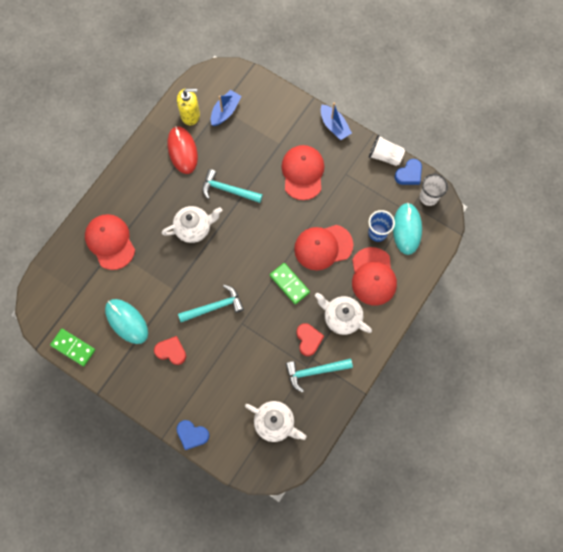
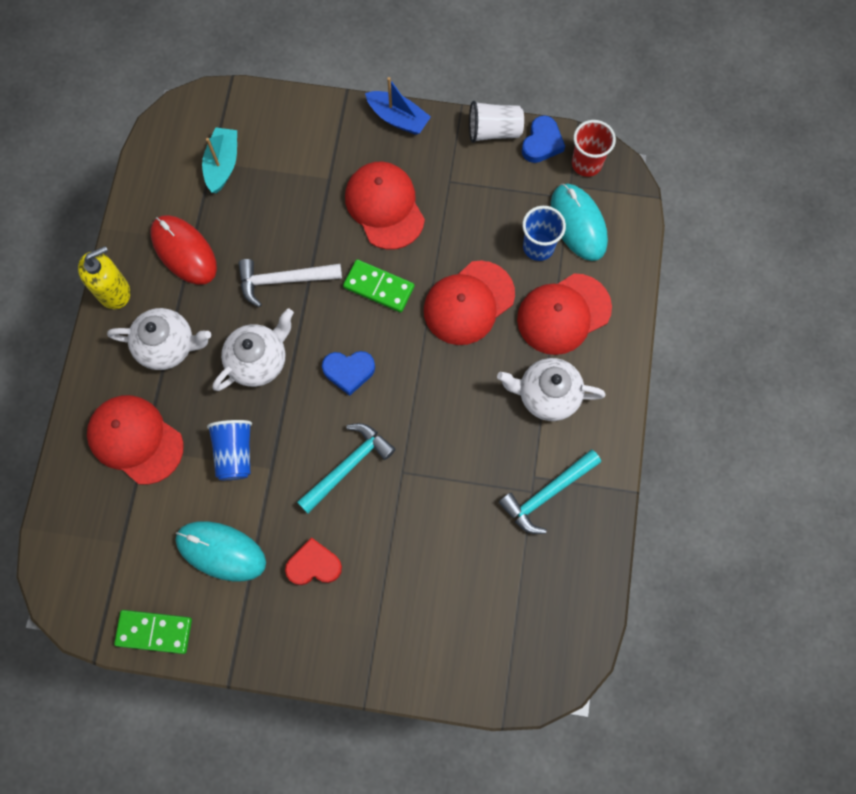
camera: 25 degrees left, 0 degrees up
(158, 272) = (234, 453): none -> blue cup
(190, 115) = (170, 192): yellow soap dispenser -> yellow soap dispenser (114, 291)
(192, 434) = (408, 678): blue heart -> blue heart (349, 371)
(225, 111) = (222, 165): blue boat -> turquoise boat
(228, 190) = (284, 280): turquoise hammer -> white hammer
(275, 423) = (526, 599): white teapot -> white teapot (168, 346)
(289, 284) = (445, 380): green domino -> green domino (378, 287)
(308, 340) = (514, 450): red heart -> none
(373, 276) = (563, 314): red cap -> red cap turned 90 degrees clockwise
(428, 197) = (586, 164): white cup -> red cup

